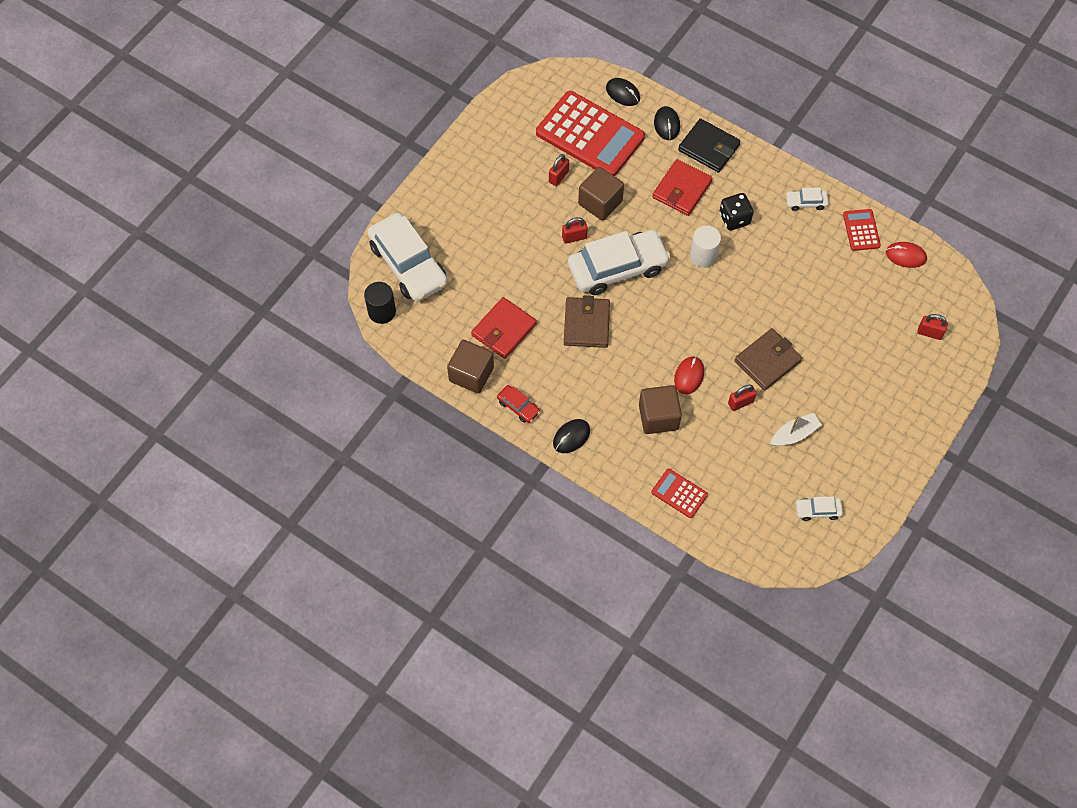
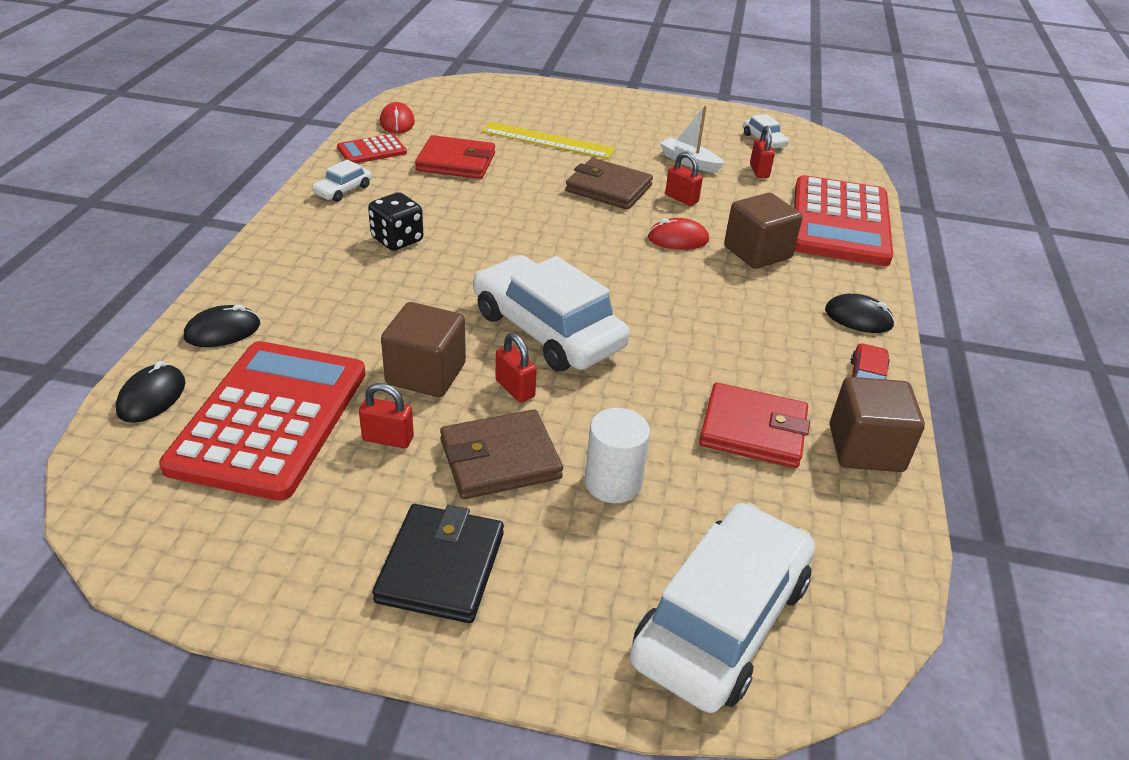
camera: 115 degrees left, 25 degrees down
(382, 311) = (861, 628): black cylinder -> none
(586, 324) = (670, 341): brown wallet -> brown wallet (500, 459)
(679, 493) = (840, 222): red calculator -> red calculator, size x2.18
(681, 189) = (361, 293): red wallet -> red wallet (456, 162)
(703, 256) = (478, 256): white cylinder -> white cylinder (613, 483)
(709, 148) = (265, 281): black wallet -> black wallet (441, 567)
(806, 202) = (343, 190): white car -> white car turned 60 degrees clockwise
(853, 348) = (548, 140): none -> yellow ruler
(929, 333) = (495, 103): red padlock -> red padlock (759, 171)

